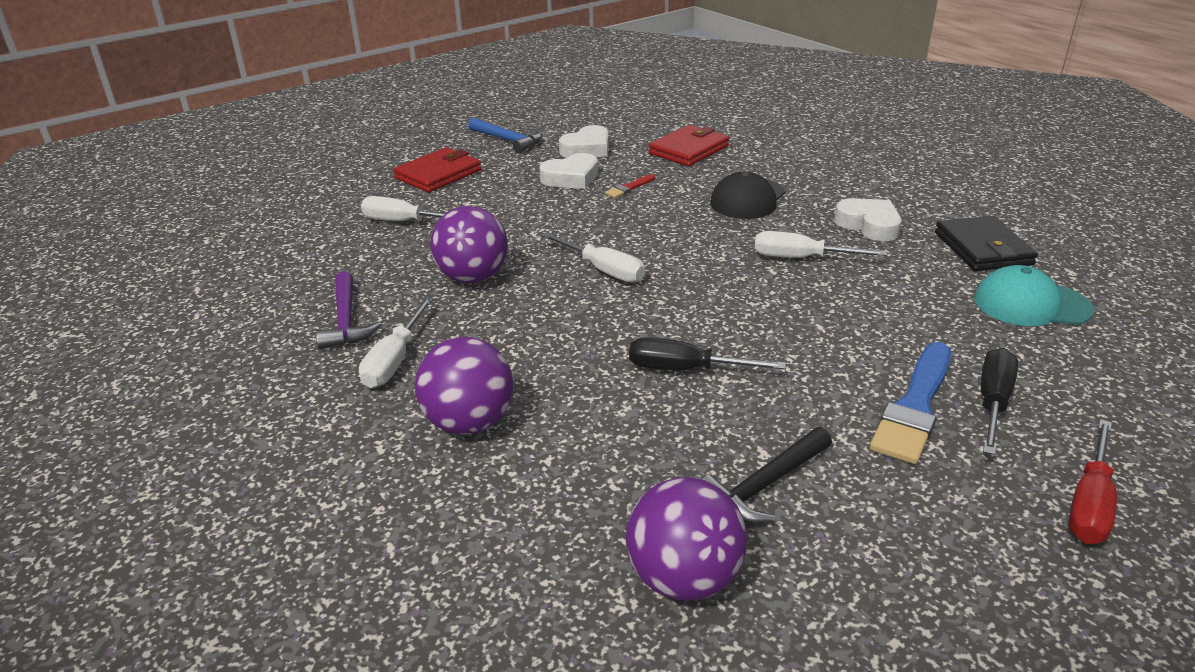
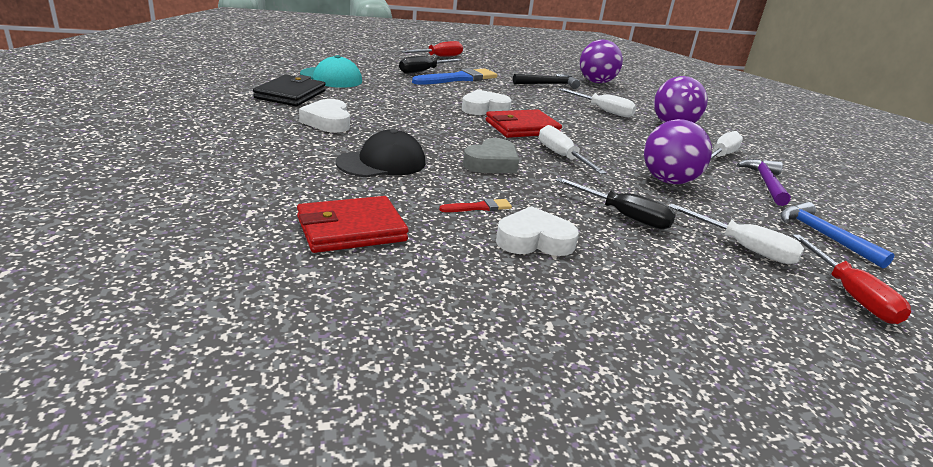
camera: 160 degrees left, 5 degrees down
(330, 209) = (851, 295): none -> red screwdriver
(438, 174) = (714, 307): red wallet -> red wallet (522, 128)
(508, 140) = (593, 346): blue hammer -> blue hammer (823, 236)
(587, 149) = (479, 279): white heart -> white heart (484, 109)
(662, 233) = (492, 163): none -> grey heart
(685, 369) = (549, 110): black screwdriver -> black screwdriver (624, 216)
(801, 258) = (413, 123): white screwdriver -> white screwdriver (603, 110)

